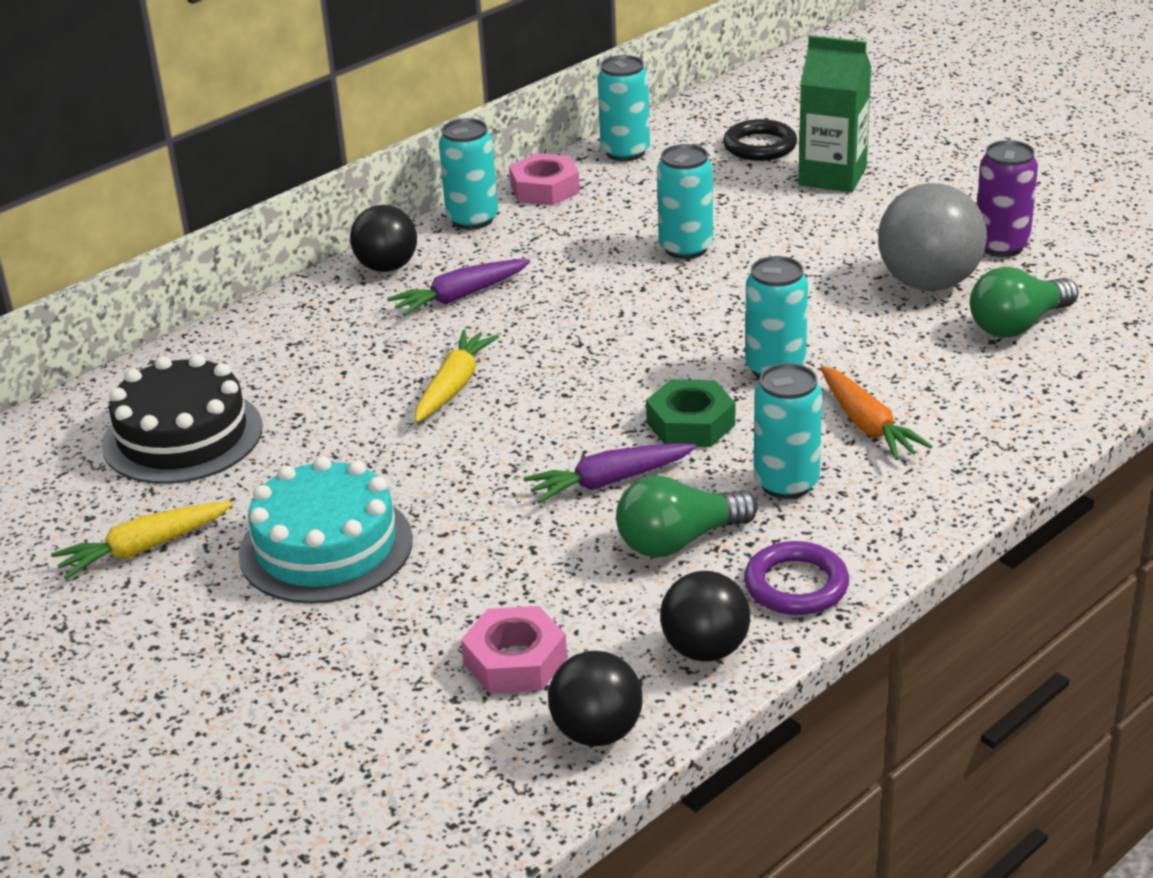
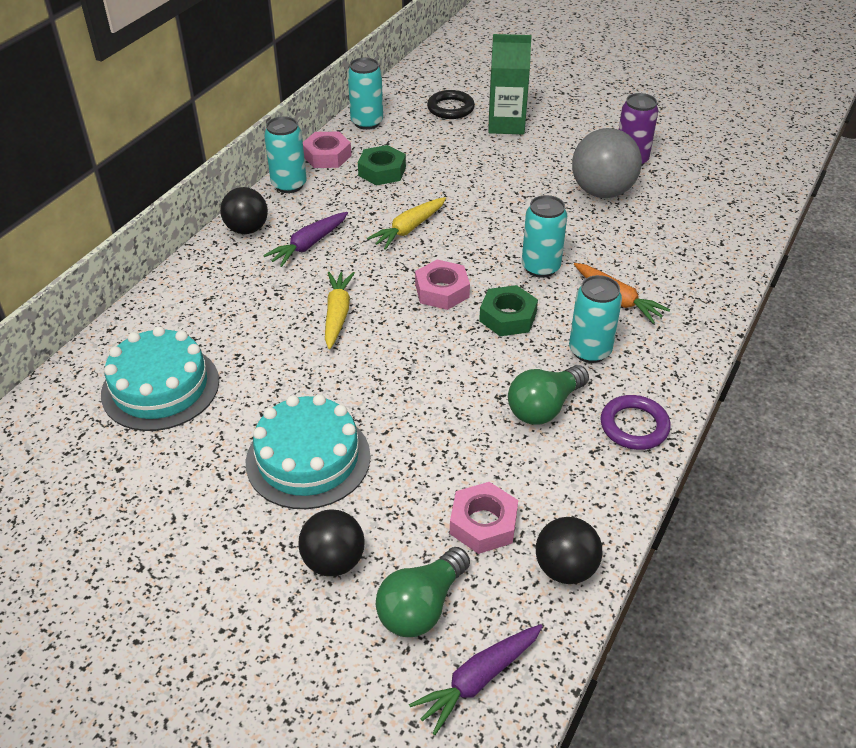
camera: 20 degrees left, 10 degrees up
(144, 549) = (174, 487): yellow carrot -> yellow carrot (409, 229)
(182, 436) = (160, 387): black cake -> turquoise cake
(609, 481) = (477, 370): purple carrot -> purple carrot (478, 680)
(612, 217) = (382, 171): none -> green nut
(614, 378) = (442, 291): none -> pink nut
(686, 248) = (440, 188): turquoise can -> none
(705, 649) = (602, 487): black ball -> black ball (333, 561)
(1017, 325) = (669, 214): green light bulb -> green light bulb (421, 606)

